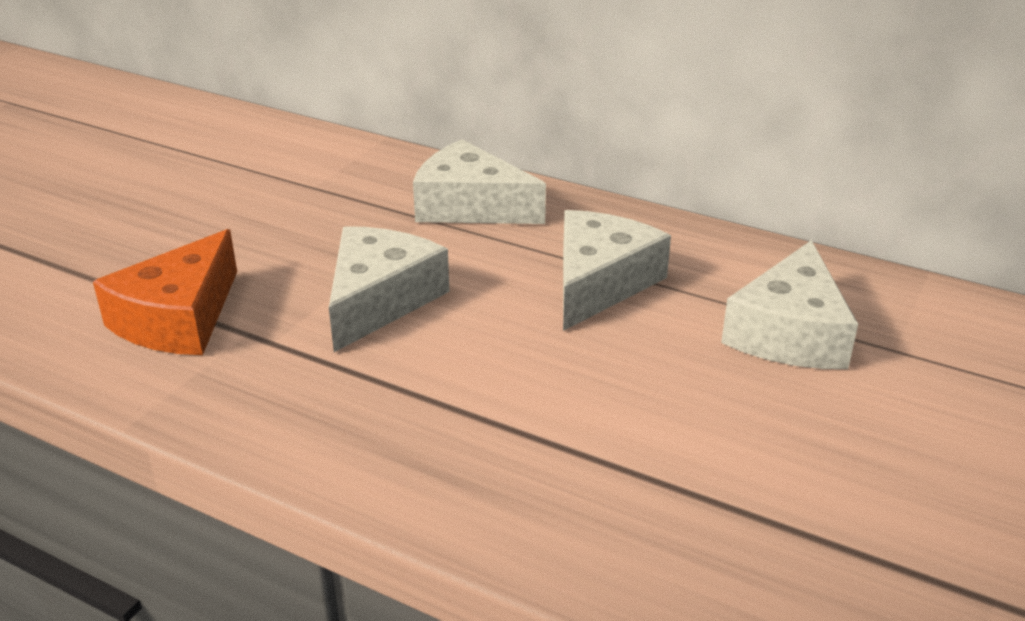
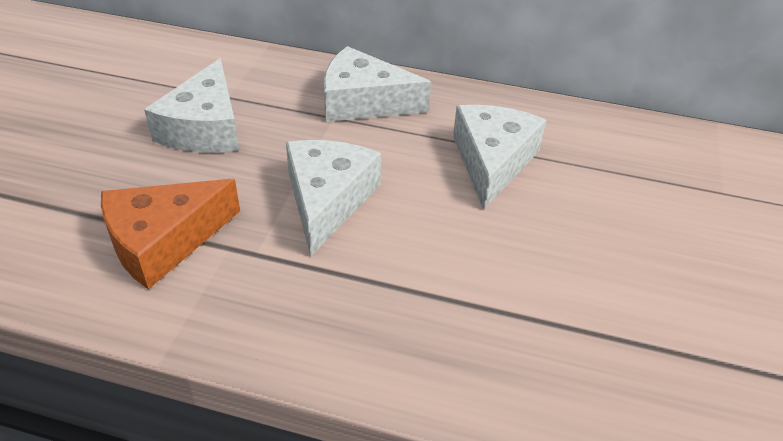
camera: 15 degrees left, 10 degrees up
(179, 318) = (164, 241): orange cheese -> orange cheese turned 45 degrees clockwise
(790, 332) = (646, 188): white cheese -> white cheese (205, 127)

